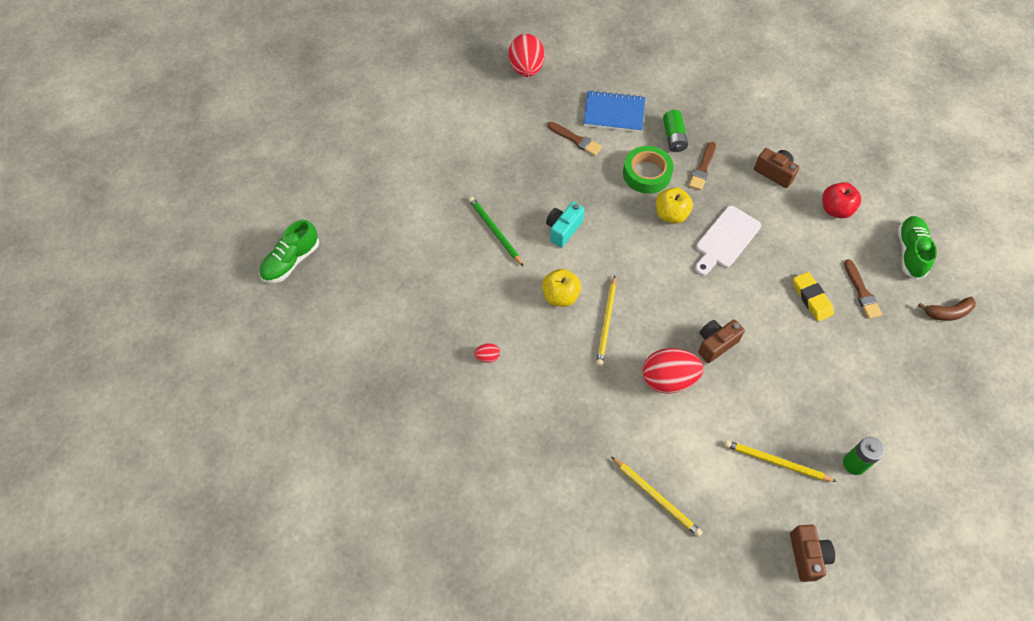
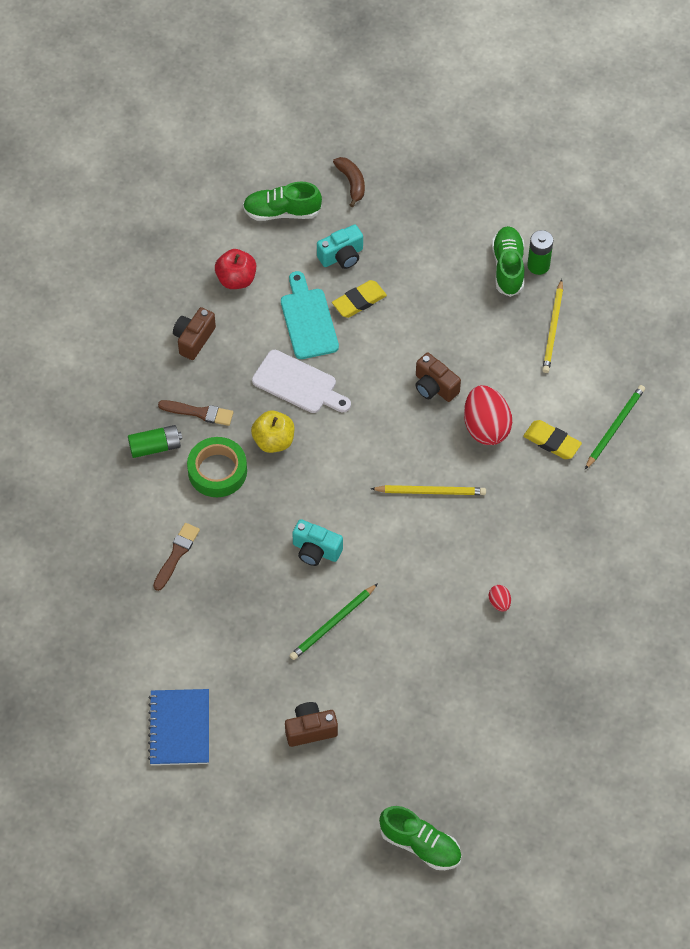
camera: 100 degrees left, 0 degrees up
(526, 69) = (62, 630): red egg -> none
(560, 296) = (407, 541): yellow apple -> none
(614, 113) = (125, 516): blue notebook -> blue notebook (179, 728)
(646, 434) = (552, 442): none -> yellow eraser
(656, 497) = (615, 427): yellow pencil -> green pencil
(792, 256) = (308, 320): none -> turquoise cutting board
(807, 556) = (637, 302): brown camera -> brown camera (310, 729)
(851, 434) = (508, 267): none -> green shoe
(861, 292) = (342, 256): brown brush -> turquoise camera

